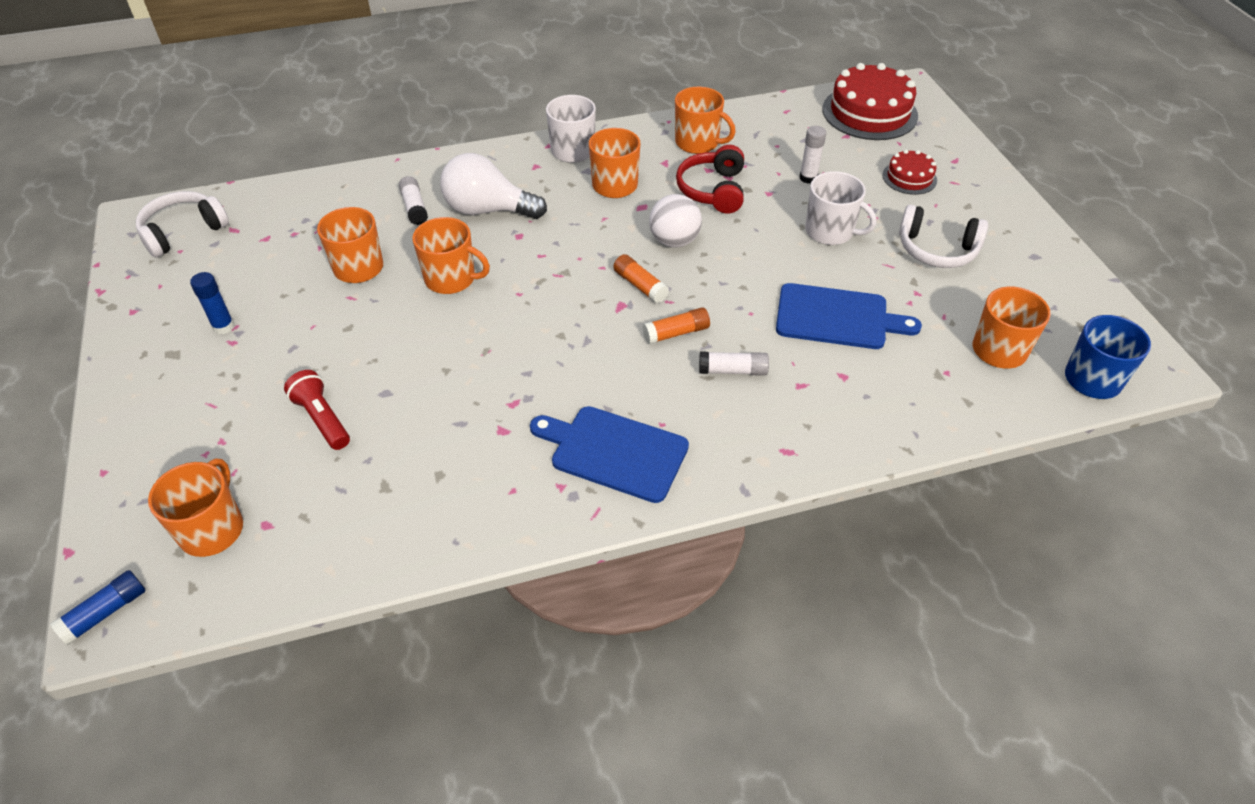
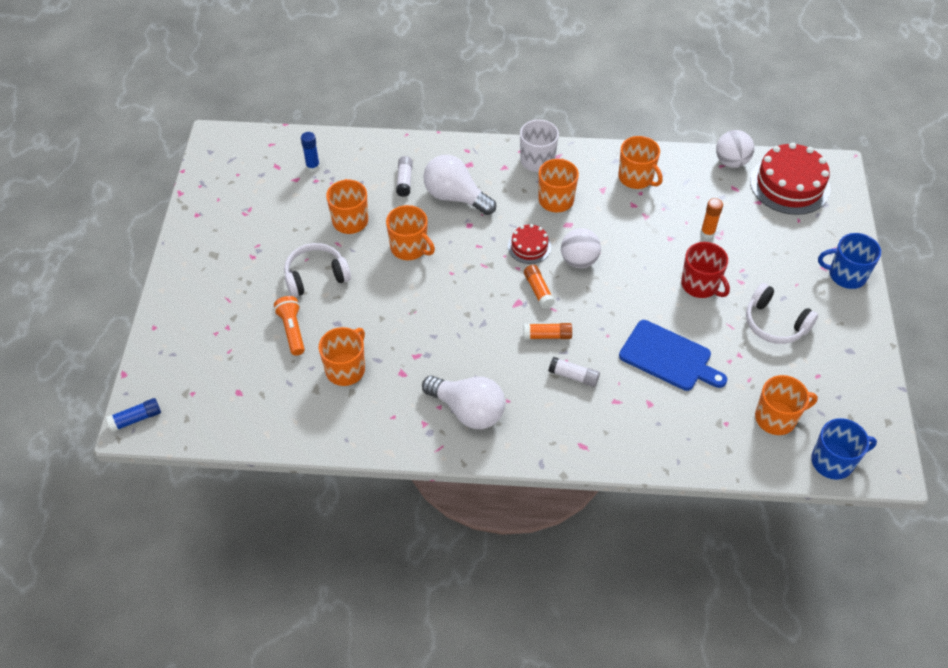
camera: 20 degrees right, 5 degrees up
(183, 232) = (243, 159): white headphones -> white headphones (316, 276)
(212, 529) = (207, 385): orange mug -> orange mug (346, 369)
(223, 326) = (250, 243): blue glue stick -> blue glue stick (313, 167)
(322, 419) = (292, 330): red flashlight -> orange flashlight
(614, 452) = (468, 410): blue cutting board -> white light bulb
(713, 190) = (628, 224): red headphones -> none
(795, 105) = (731, 162): none -> white ball
(808, 178) = (707, 233): white glue stick -> orange glue stick
(830, 231) = (700, 285): white mug -> red mug
(909, 177) = (789, 254): red cake -> red cake (529, 247)
(982, 183) = (846, 275): none -> blue mug

